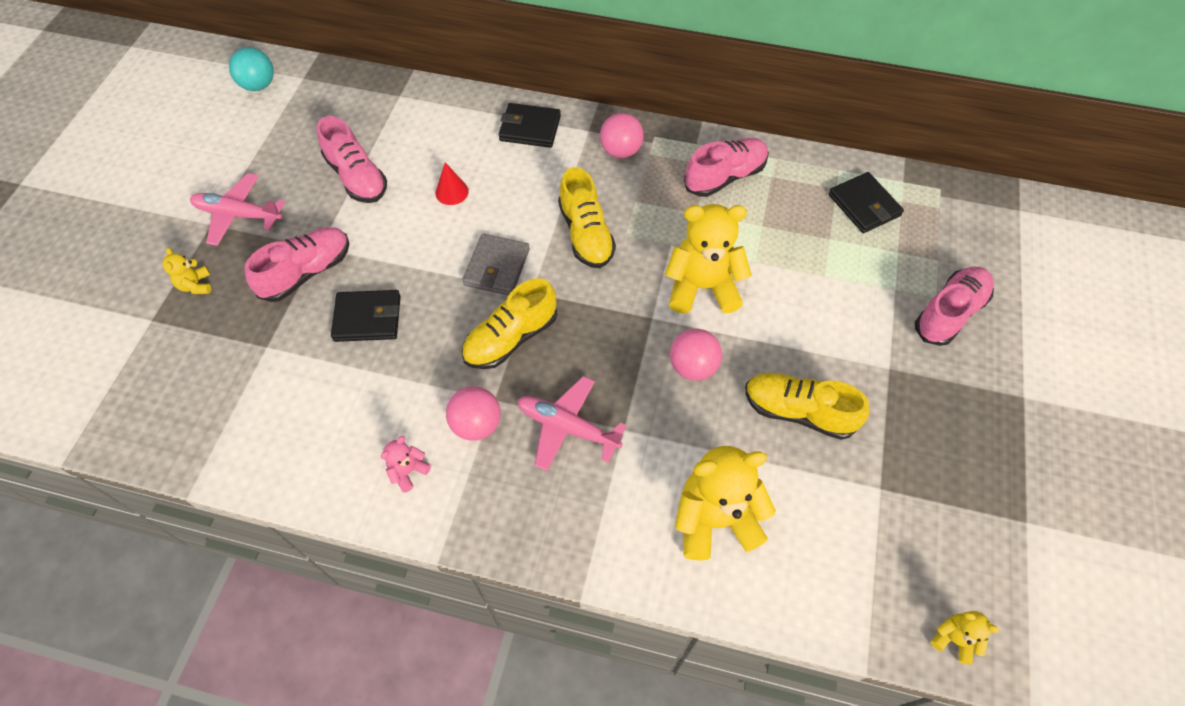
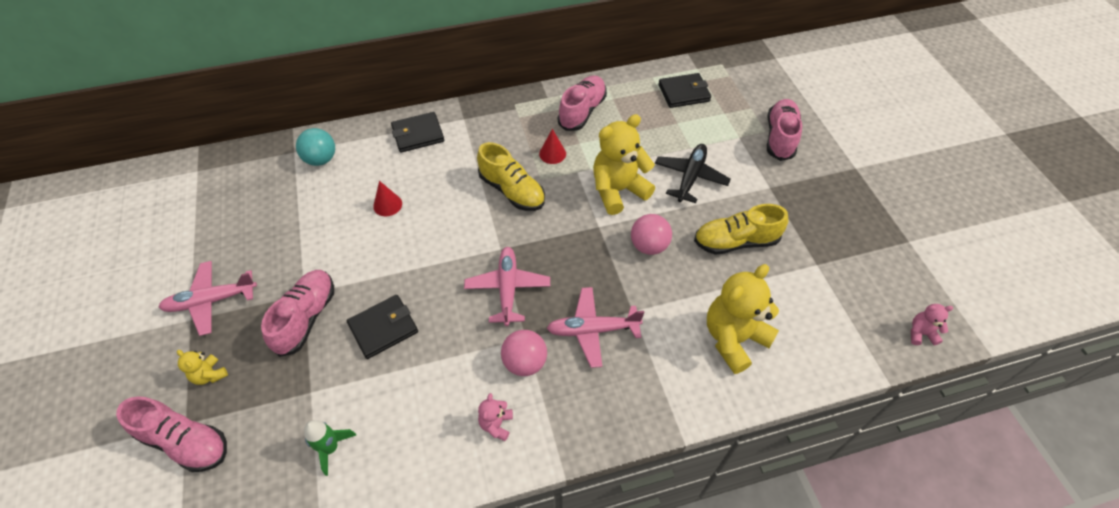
camera: 30 degrees left, 5 degrees down
(250, 410) = (330, 448): none -> green rocket
(259, 85) = (159, 192): turquoise ball -> turquoise ball (321, 159)
(357, 177) = (300, 227): pink shoe -> pink shoe (186, 442)
(497, 267) = (461, 243): grey wallet -> none
(511, 338) = (507, 288): yellow shoe -> pink plane
(621, 151) = (497, 123): pink ball -> none
(657, 212) = (552, 153): none -> red cone
(798, 310) = (690, 177): none -> black plane
(864, 205) = (684, 93): black wallet -> black wallet turned 45 degrees counterclockwise
(953, 639) = (921, 333): yellow teddy bear -> pink teddy bear

